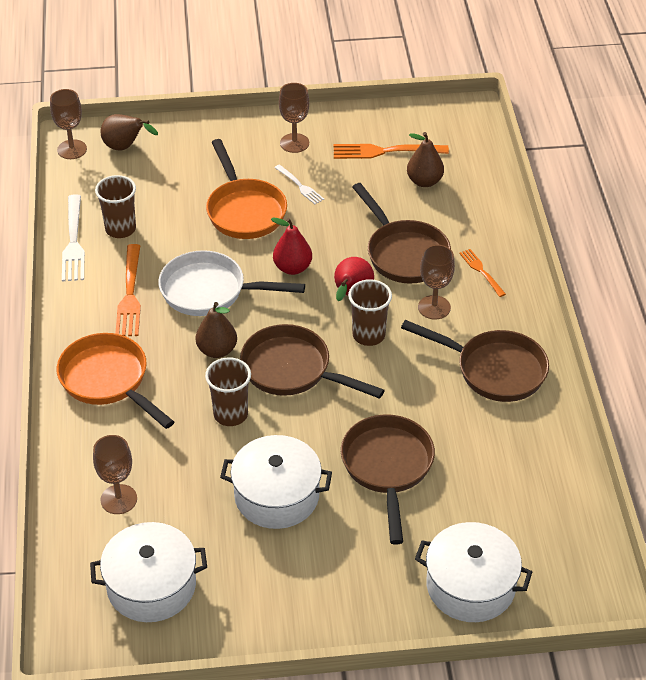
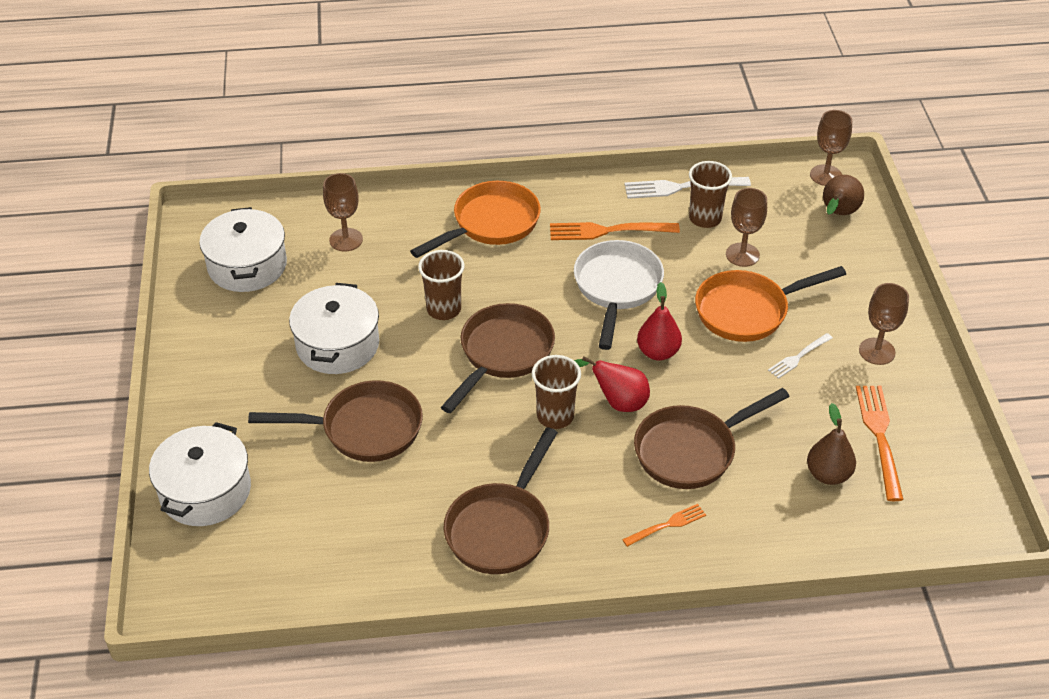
camera: 90 degrees right, 0 degrees up
(217, 350) = (531, 296): brown pear -> none
(434, 307) = (601, 476): brown goblet -> brown goblet (742, 255)

